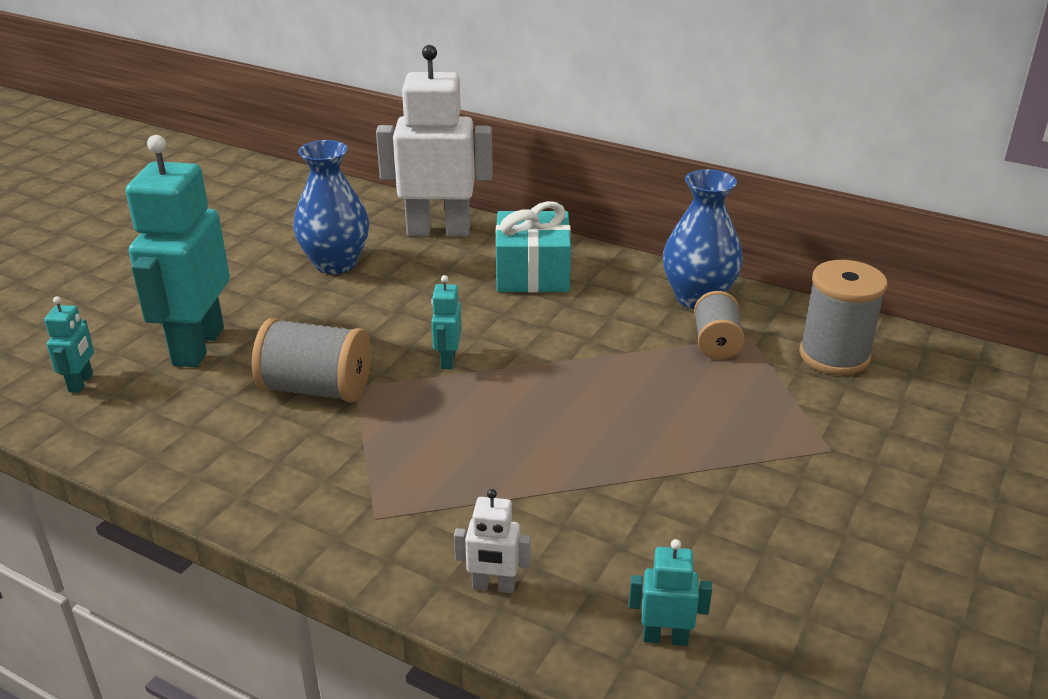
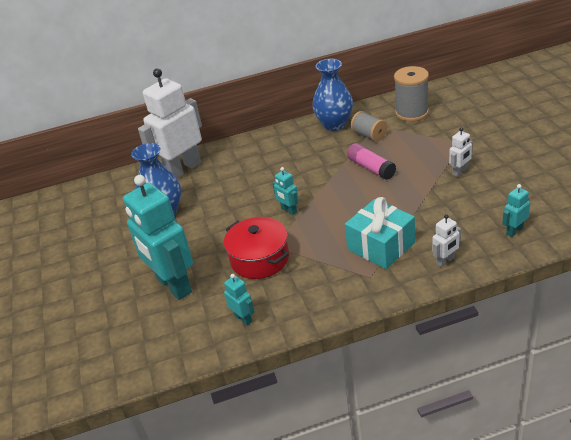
camera: 40 degrees left, 5 degrees up
(81, 383) = (151, 339): turquoise robot -> turquoise robot (243, 318)
(316, 389) = (259, 259): grey spool -> red pot
(533, 273) = (257, 158): turquoise gift -> turquoise gift (381, 246)
(638, 386) = (371, 168): none -> pink glue stick
(749, 487) = (460, 172): none -> white robot

